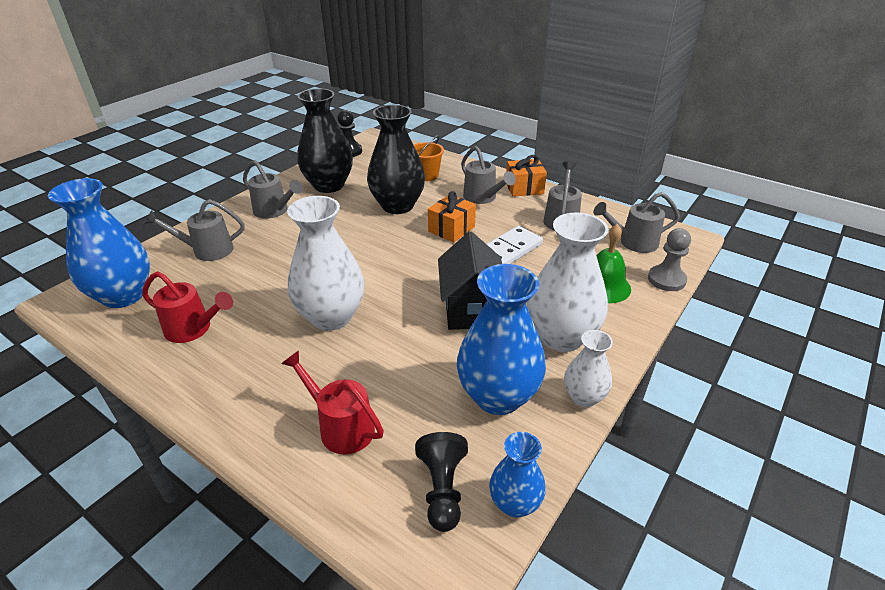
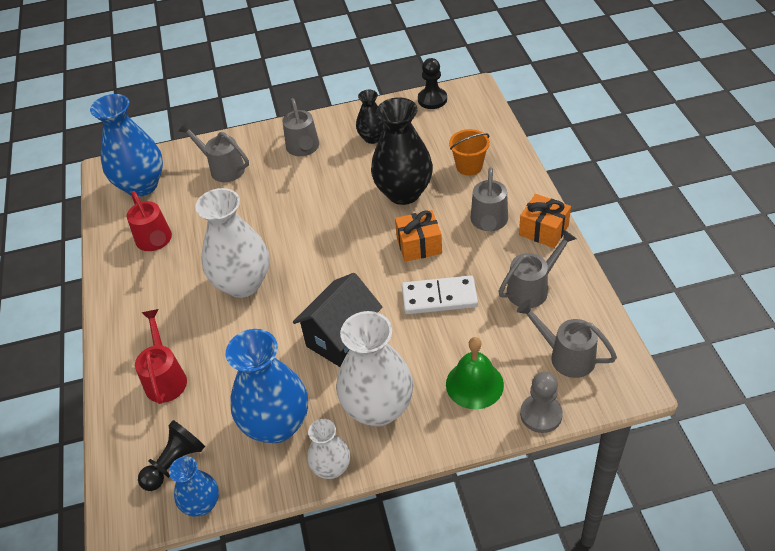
camera: 45 degrees right, 10 degrees up
(329, 185) = (372, 138): black vase -> black vase, size x0.54

